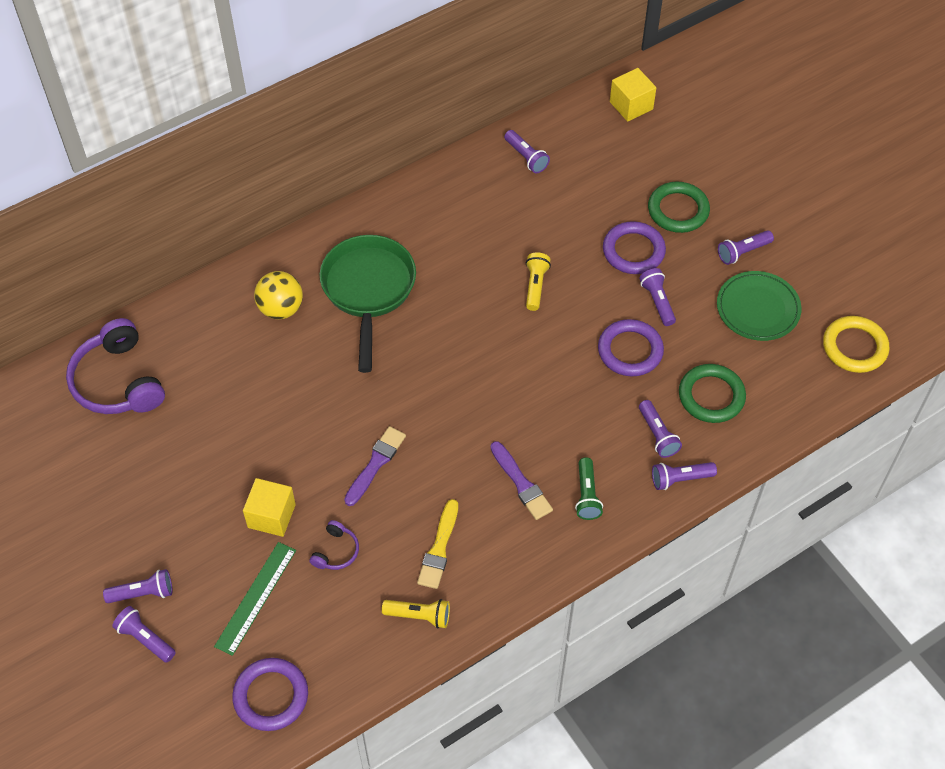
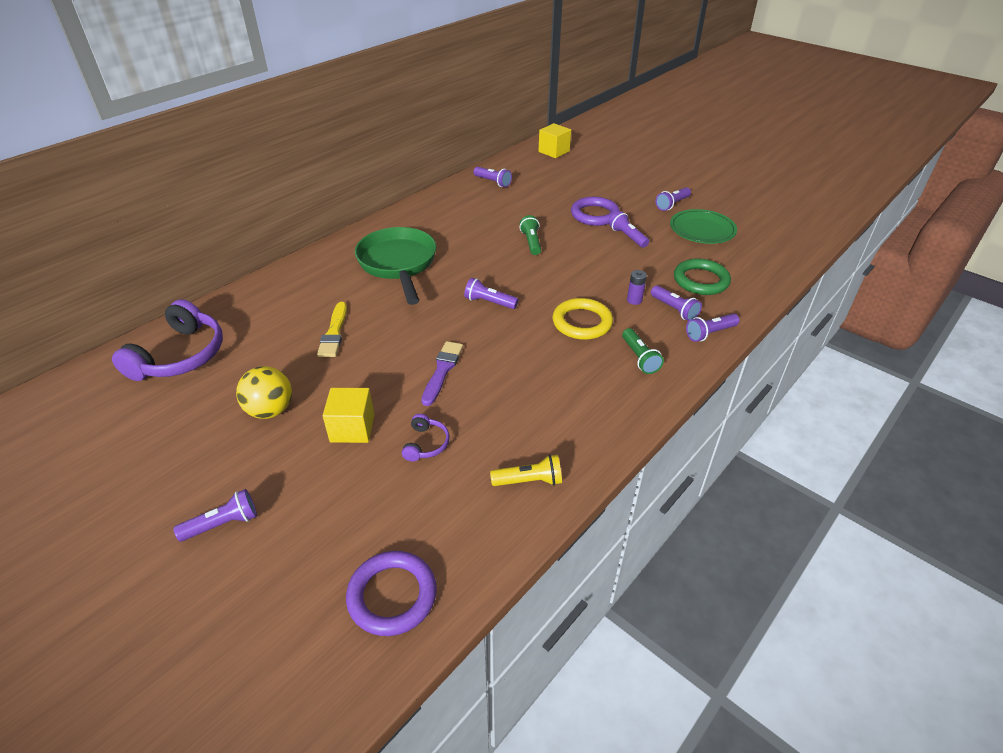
camera: 15 degrees left, 15 degrees down
(118, 381) = (180, 355): purple headphones -> purple headphones turned 120 degrees counterclockwise
(145, 639) = (230, 569): purple flashlight -> purple flashlight (489, 302)
(256, 597) = (352, 501): green ruler -> none
(281, 308) = (326, 285): yellow ball -> yellow ball (270, 410)
(439, 548) = (526, 421): yellow brush -> yellow brush (334, 333)
(521, 483) = (579, 360): purple brush -> none
(535, 286) = (531, 242): yellow flashlight -> green flashlight
(618, 410) = (634, 300): none -> purple battery
(630, 351) = (623, 265): purple ring -> none
(678, 210) = (614, 192): green ring -> none
(854, 347) = (784, 238): yellow ring -> yellow ring (582, 322)

